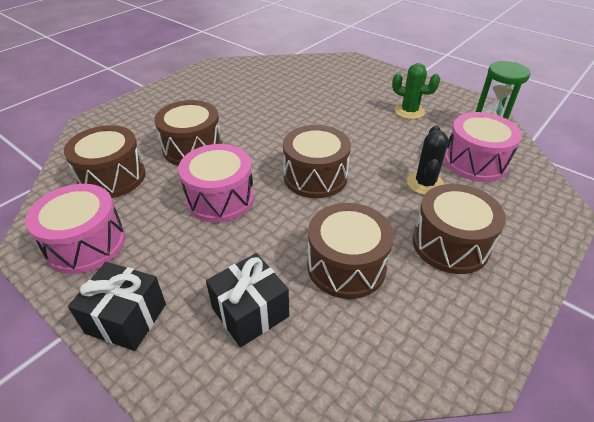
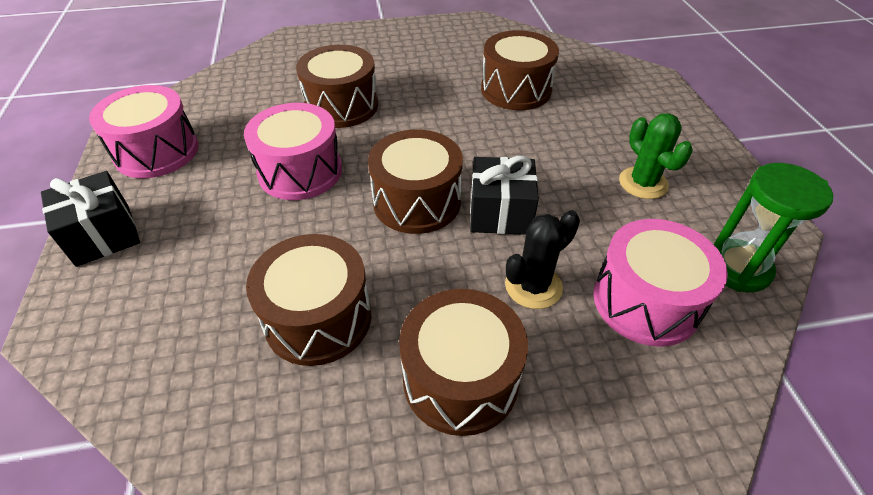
camera: 40 degrees right, 5 degrees up
(112, 177) = (245, 101): brown drum -> brown drum (516, 90)
(250, 312) = (184, 299): black gift -> black gift (500, 213)

